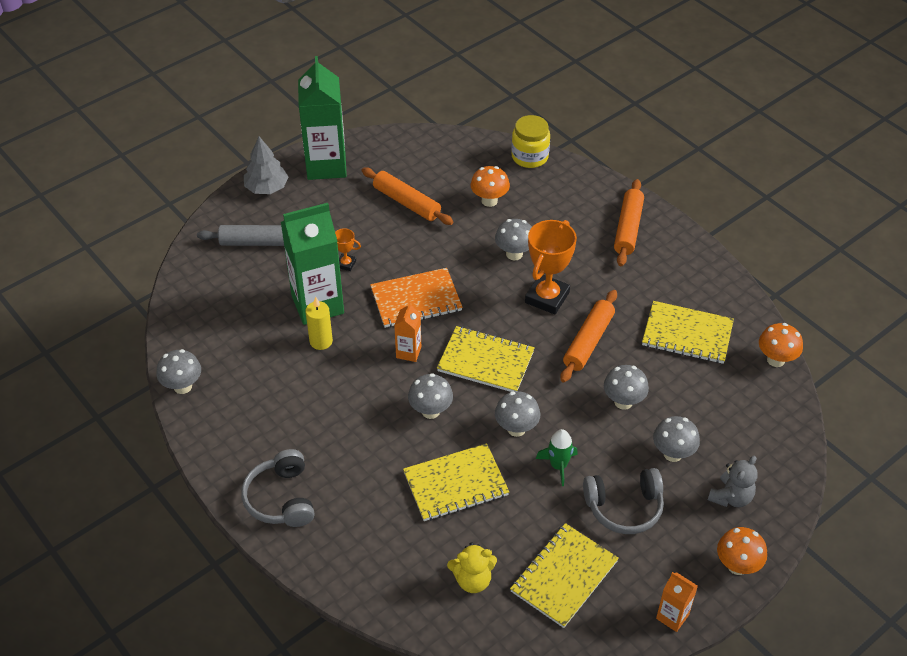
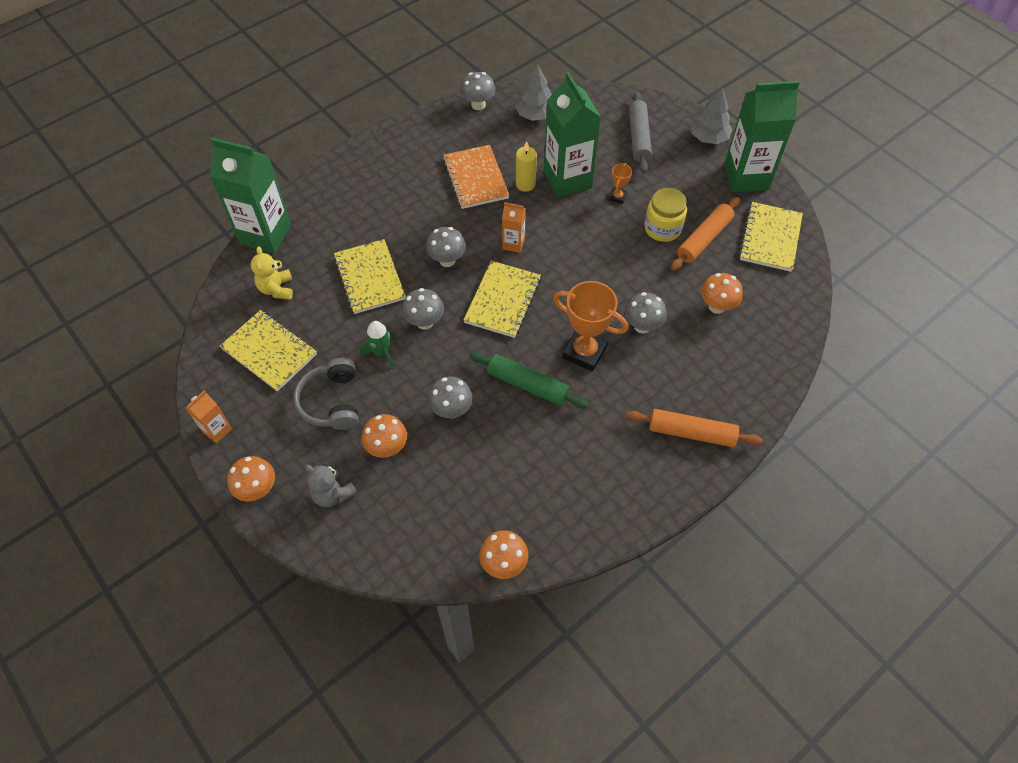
camera: 90 degrees right, 10 degrees up
(209, 331) = (535, 115): none -> grey tree
(281, 498) = (367, 169): grey headphones -> none
(385, 603) = (265, 234): none -> green carton
(416, 300) = (576, 248): orange notebook -> orange notebook (475, 178)
(529, 157) = (791, 344): yellow jar -> yellow jar (662, 228)
(588, 341) = (527, 385): orange rolling pin -> green rolling pin
(673, 454) = (387, 448): grey mushroom -> orange mushroom
(687, 334) = (539, 477): yellow notebook -> yellow notebook (770, 238)

